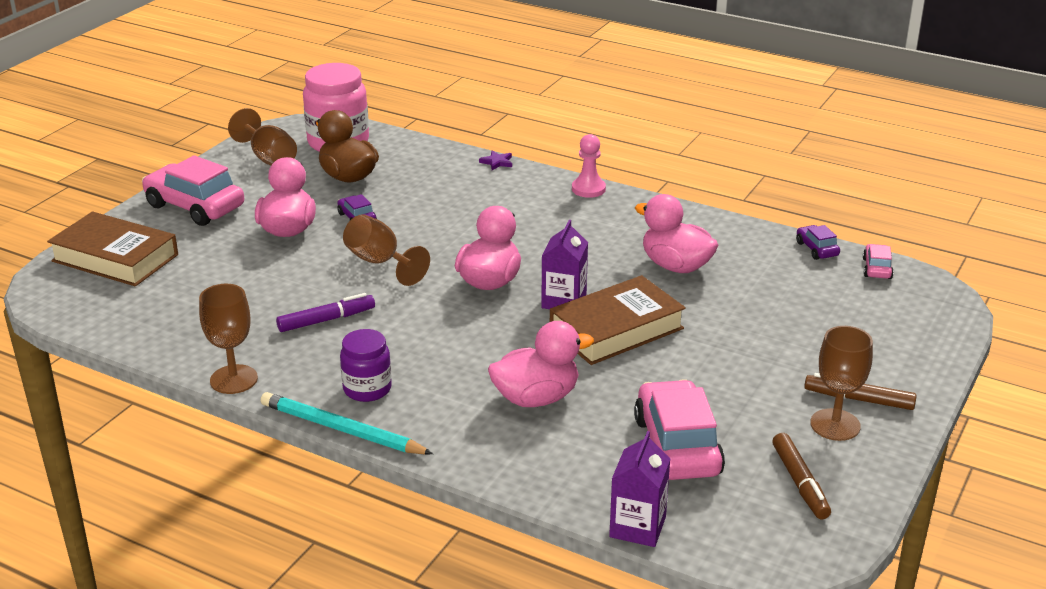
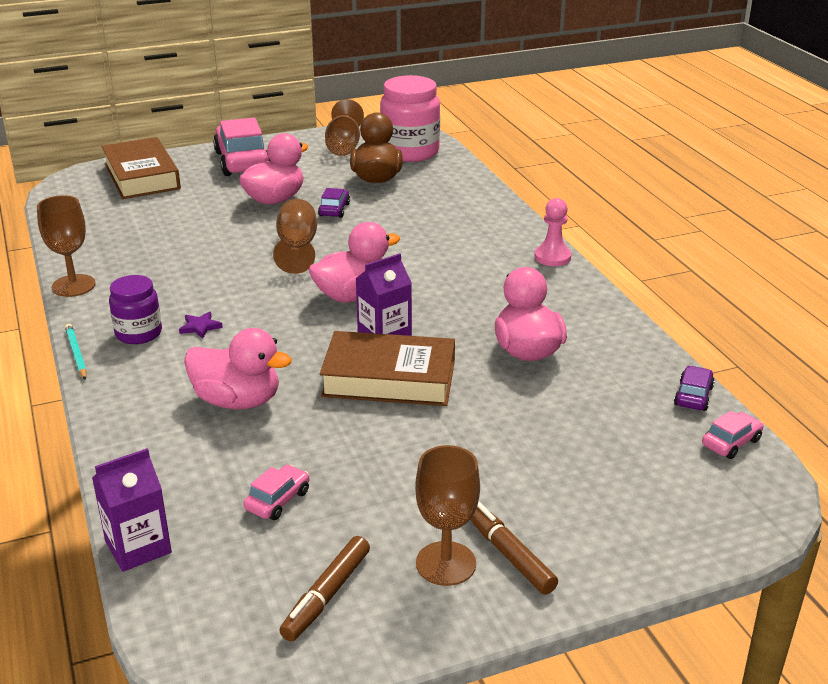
camera: 40 degrees right, 0 degrees up
(326, 320) = (194, 272): purple marker -> none
(342, 429) = (76, 353): turquoise pencil -> turquoise pencil, size x0.56
(497, 162) = (508, 208): purple star -> purple star (200, 327)
(677, 446) = (278, 500): pink car -> pink car, size x0.47

